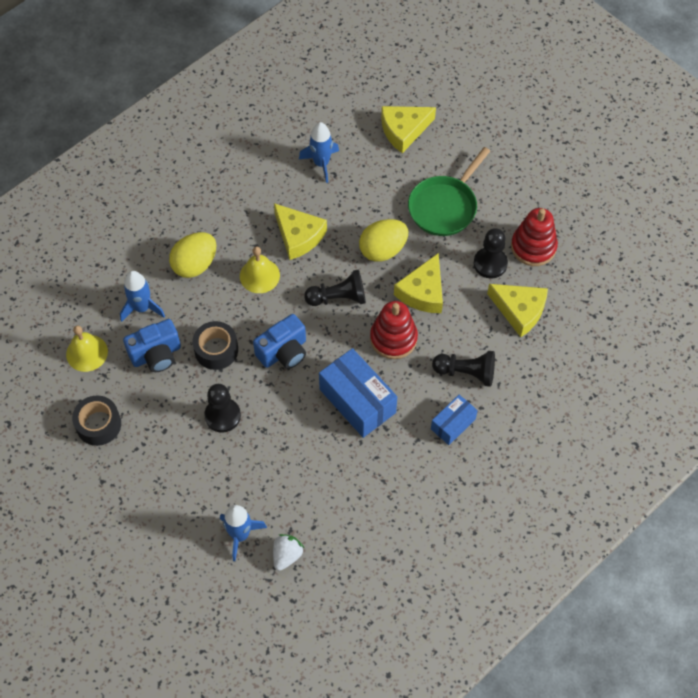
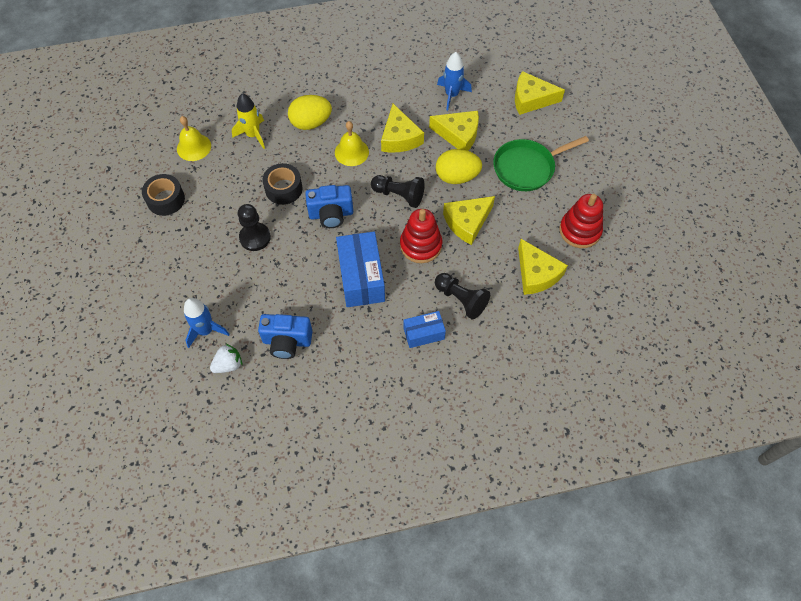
camera: 30 degrees right, 0 degrees up
(142, 308) = (253, 135): blue rocket -> yellow rocket
(156, 355) = (239, 171): blue camera -> blue camera (287, 341)
(356, 204) = (458, 135): none -> yellow cheese
(490, 263) = (535, 226): black pawn -> none

